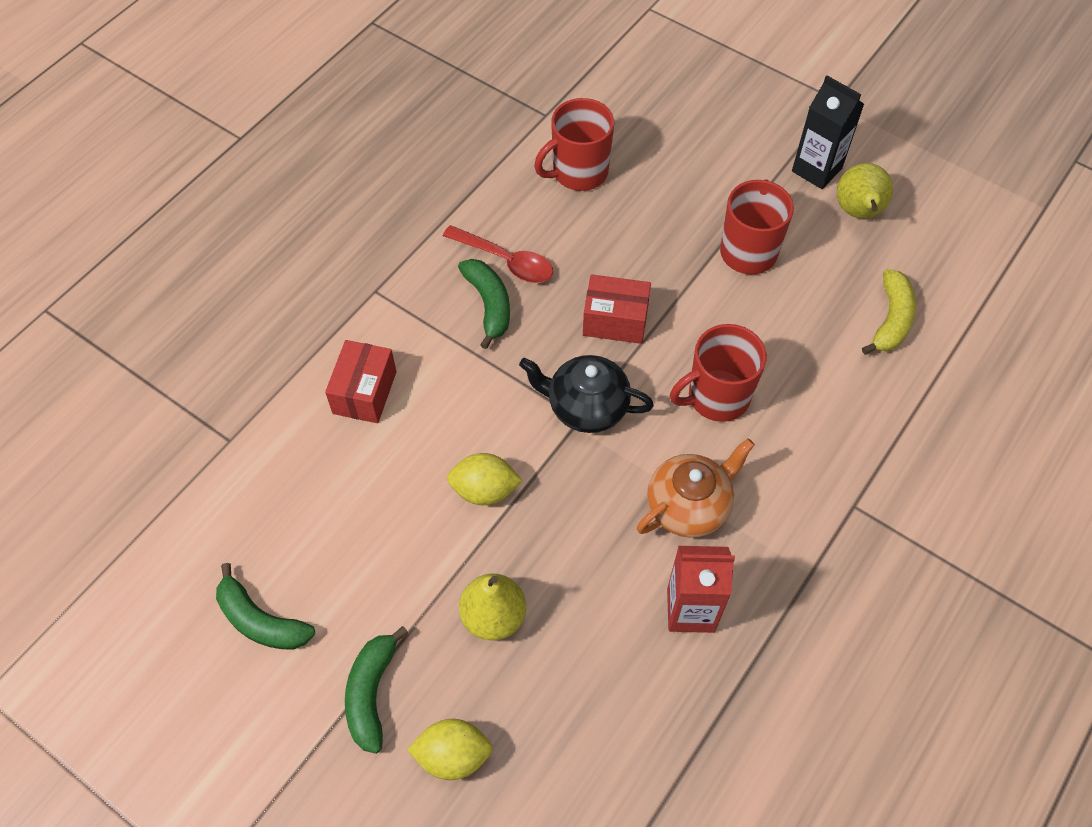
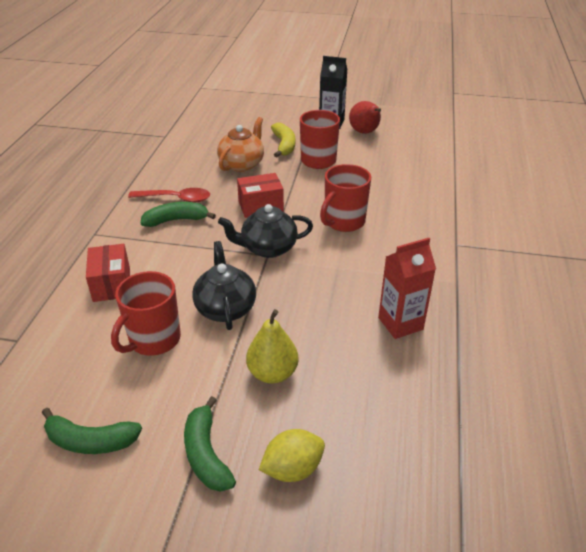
camera: 25 degrees left, 20 degrees down
(484, 490) = (225, 308): yellow lemon -> black teapot
(489, 305) = (176, 220): green banana -> green banana turned 60 degrees counterclockwise
(578, 172) = (199, 153): red mug -> red mug (153, 340)
(689, 506) = (363, 274): orange teapot -> orange teapot (242, 164)
(858, 212) = (365, 132): yellow pear -> red pear
(891, 320) = (414, 166): yellow banana -> yellow banana (284, 145)

